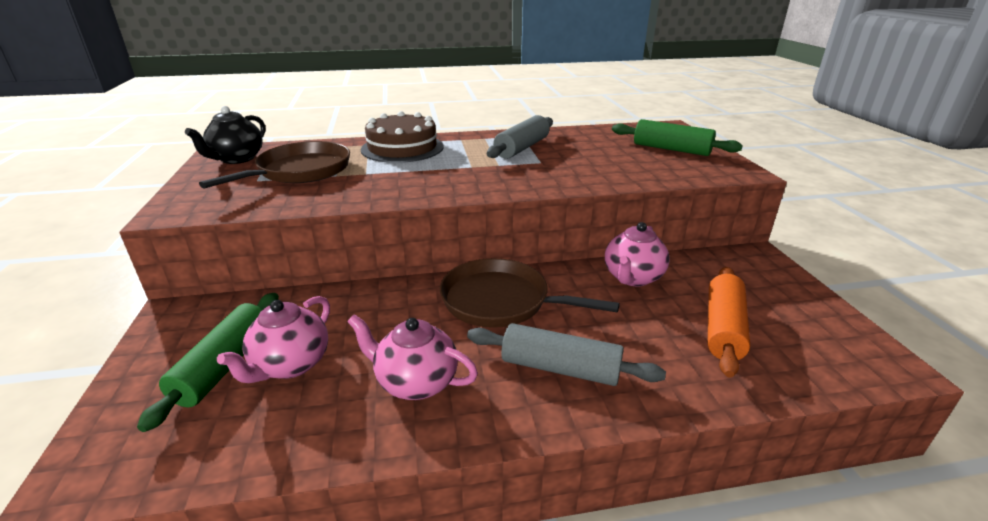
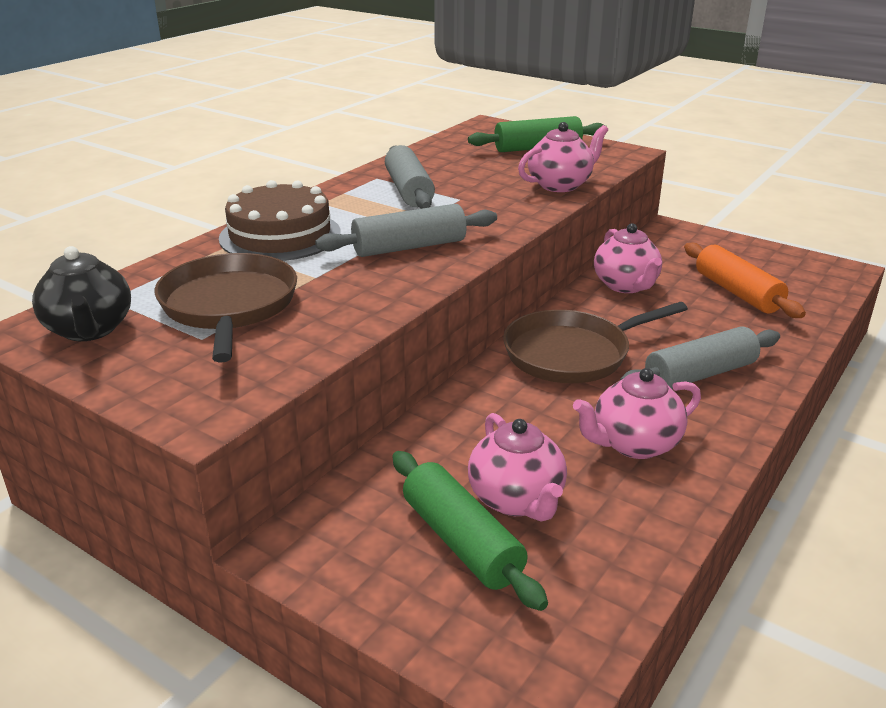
camera: 45 degrees left, 0 degrees up
(445, 177) = (409, 247): none -> grey rolling pin
(630, 176) = (560, 185): none -> pink teapot

